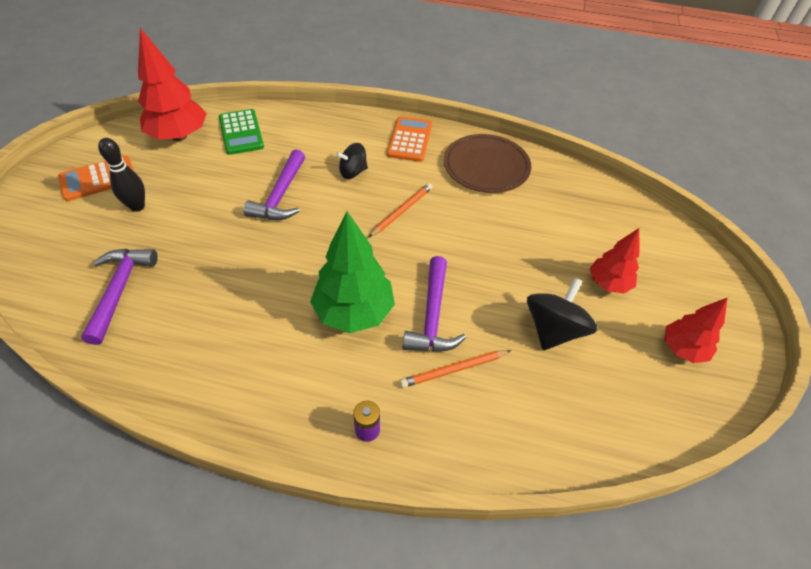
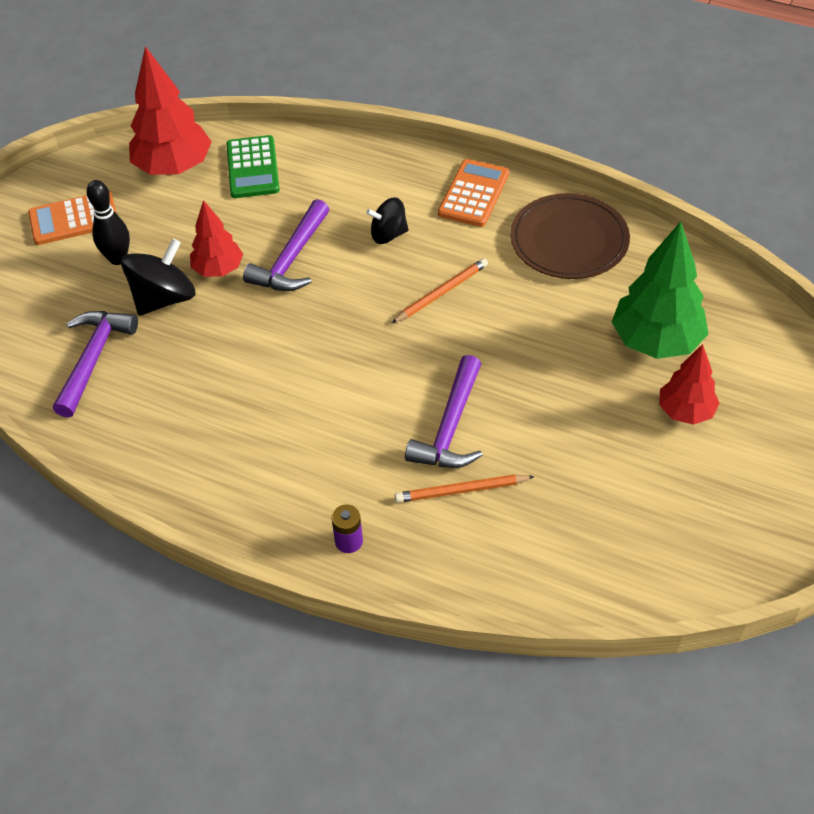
camera: 15 degrees right, 0 degrees up
(354, 312) = (357, 413): green tree -> green tree (656, 342)
(553, 329) = (596, 459): black spinning top -> black spinning top (164, 298)
(682, 349) = (753, 500): red tree -> red tree (218, 269)

